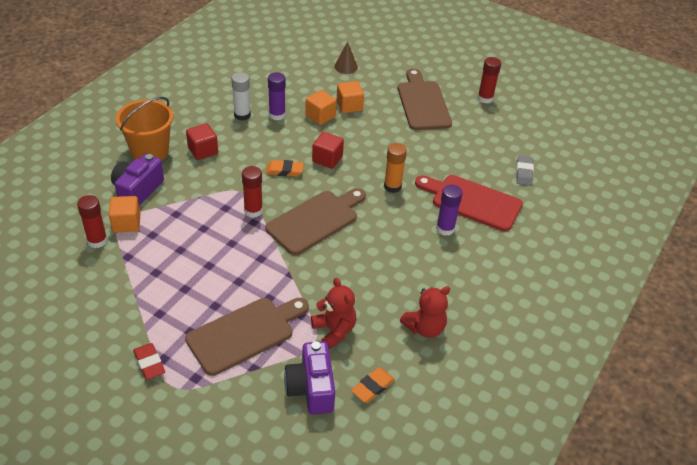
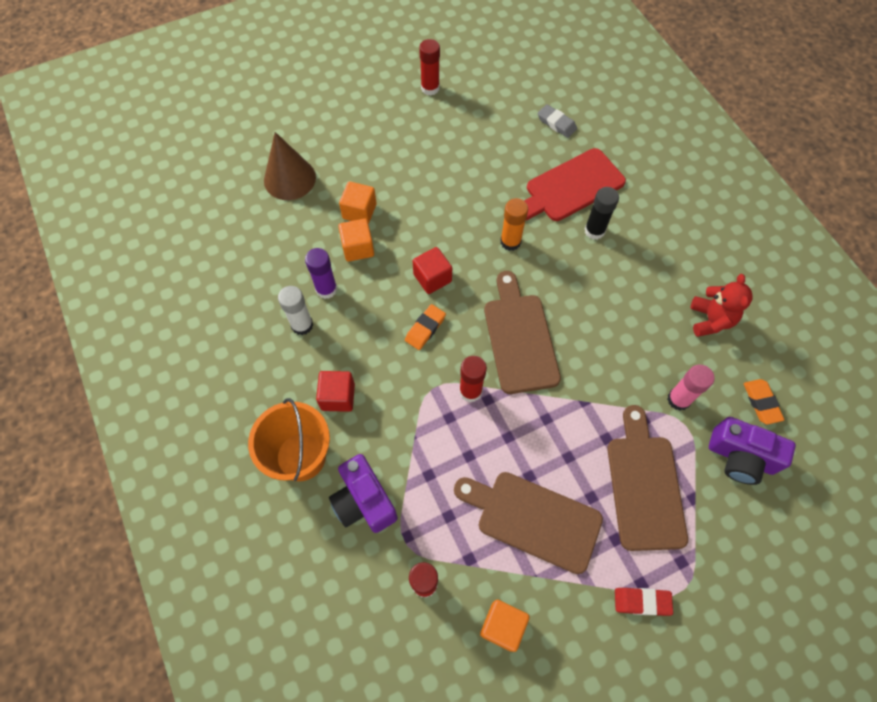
camera: 55 degrees left, 20 degrees up
(126, 223) = (413, 537): orange cube -> orange cube (502, 626)
(334, 330) = (678, 399): red teddy bear -> pink glue stick
(346, 67) = (289, 178): brown cone -> brown cone, size x1.71
(423, 103) = (401, 144): brown cutting board -> brown cutting board (533, 519)
(445, 228) = (594, 231): purple glue stick -> black glue stick

